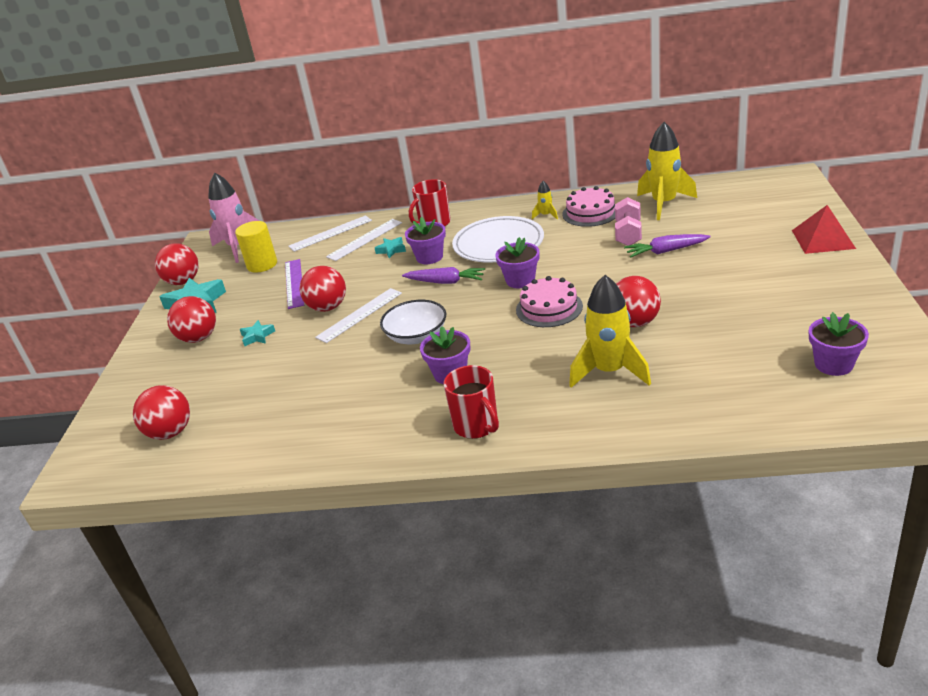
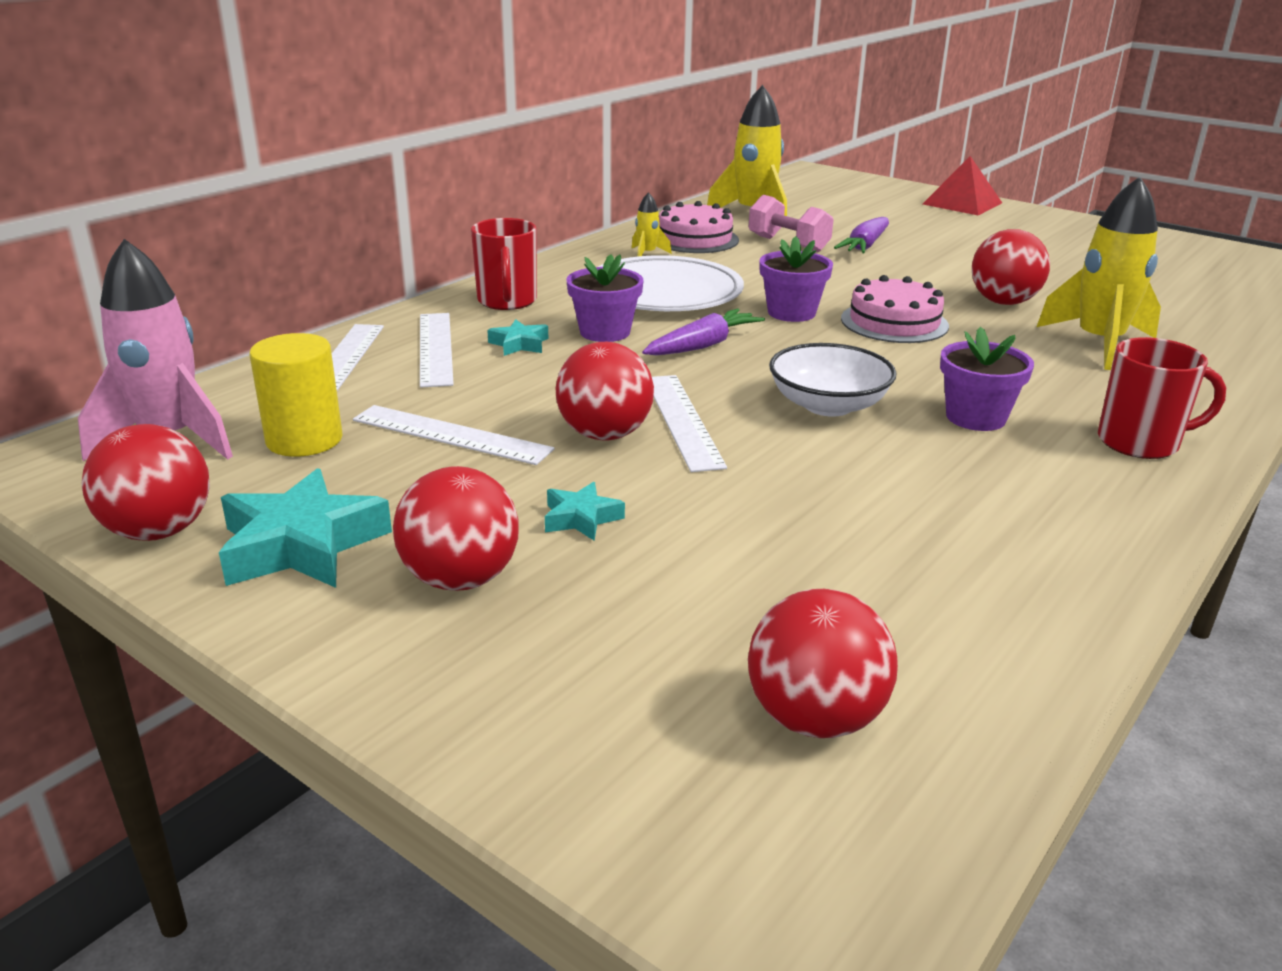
camera: 60 degrees left, 5 degrees down
(294, 283) = (451, 435): purple ruler -> white ruler
(833, 364) = (1208, 272): purple flower pot -> none

